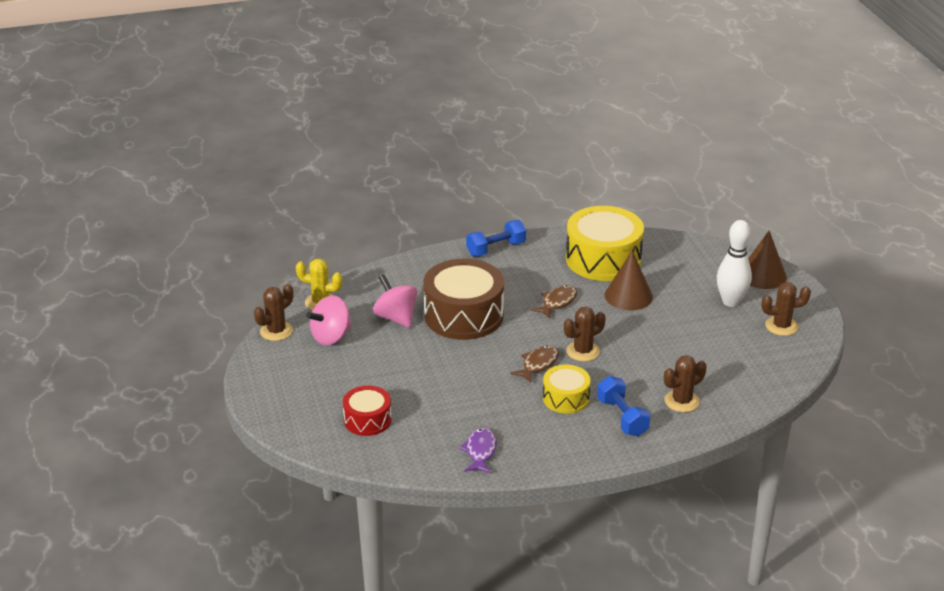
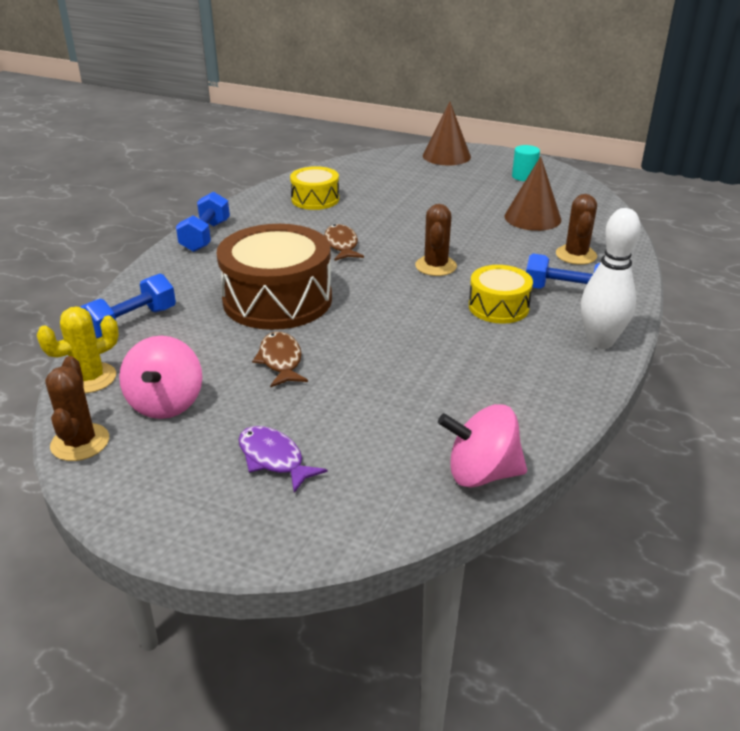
camera: 50 degrees left, 0 degrees up
(367, 420) = (368, 456): red drum -> none
(379, 283) = (132, 322): none -> blue dumbbell
(396, 317) = (210, 341): pink spinning top -> pink spinning top (481, 473)
(480, 451) = (530, 400): purple fish -> purple fish (273, 459)
(538, 364) = (422, 297): brown fish -> brown fish (280, 361)
(603, 259) = (315, 199): yellow drum -> yellow drum, size x0.55
(628, 296) = (386, 212): brown cone -> brown cone (532, 218)
(731, 302) = (462, 179): white bowling pin -> white bowling pin (600, 341)
(781, 326) = (524, 176): brown cactus -> turquoise cylinder

